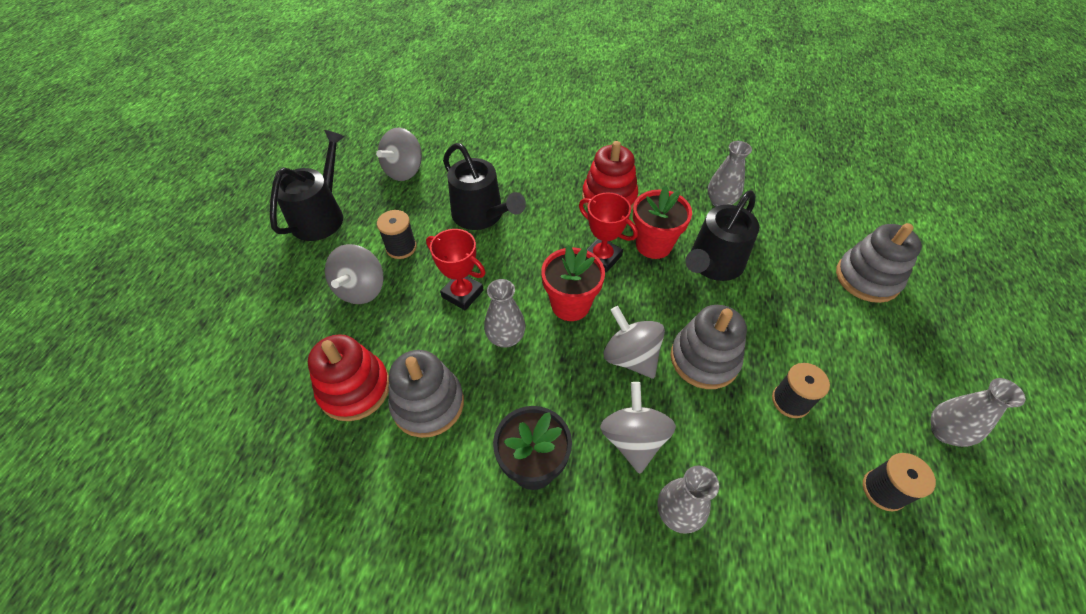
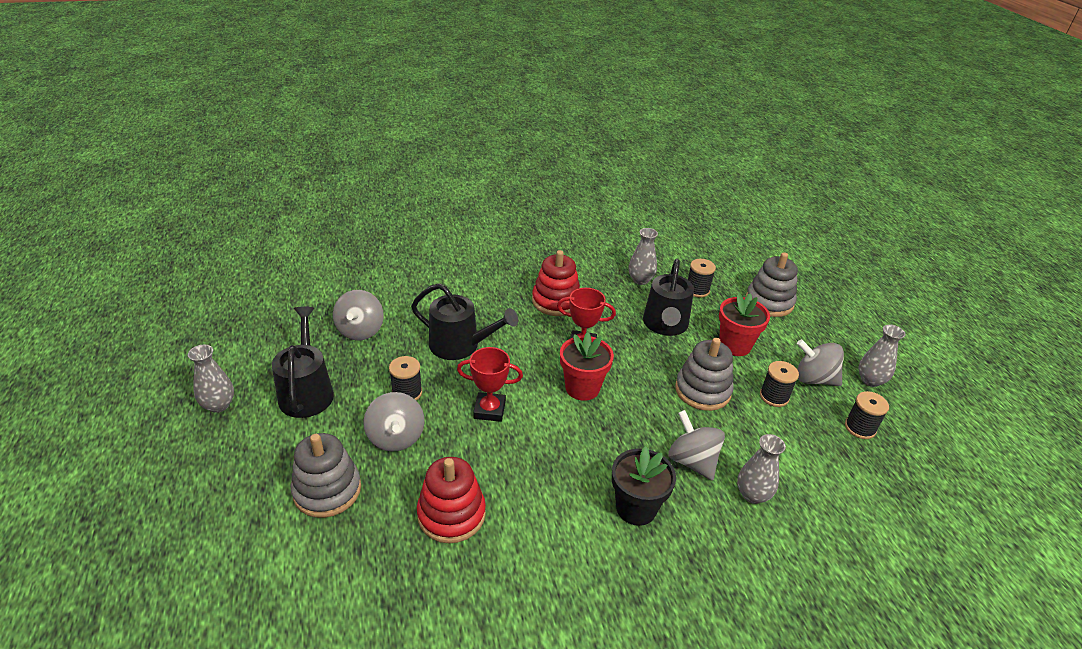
camera: 30 degrees left, 15 degrees down
(428, 404) = (523, 500): grey stacking toy -> grey stacking toy (327, 490)
(506, 338) = (549, 429): grey vase -> grey vase (219, 405)
(630, 357) = (652, 408): grey spinning top -> grey spinning top (814, 379)
(653, 245) = (614, 325): red flower pot -> red flower pot (735, 345)
(781, 234) = (697, 290): none -> black spool

